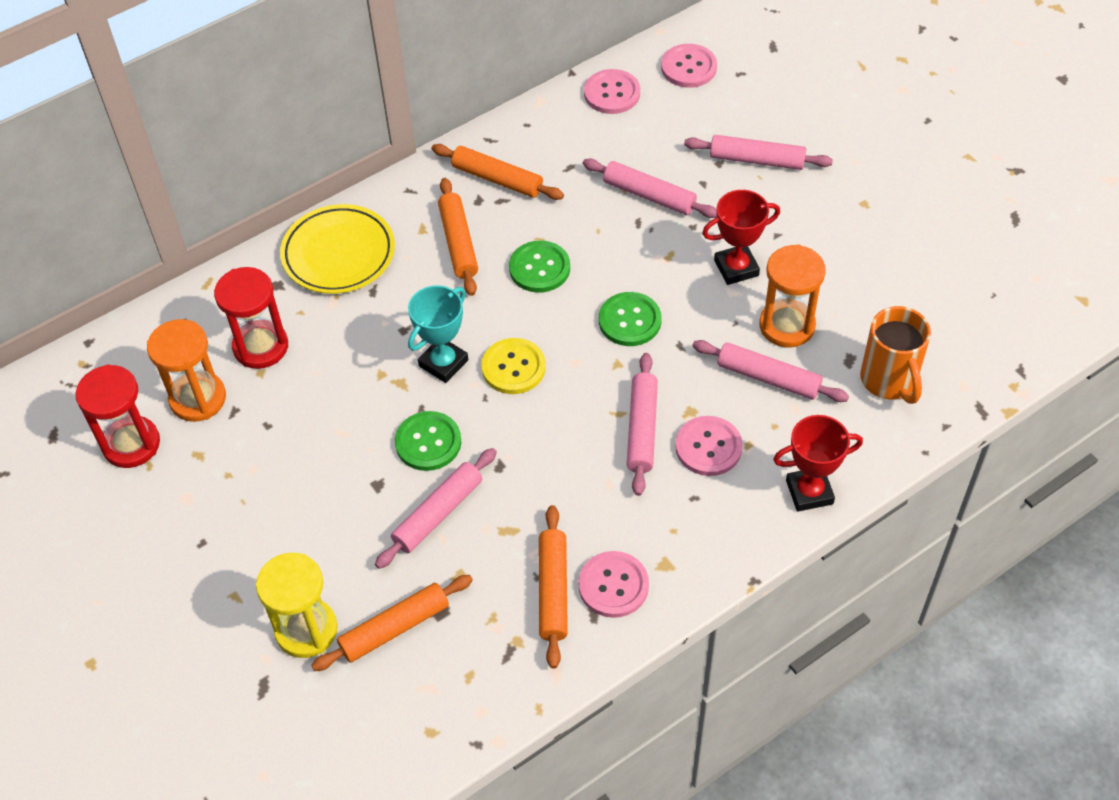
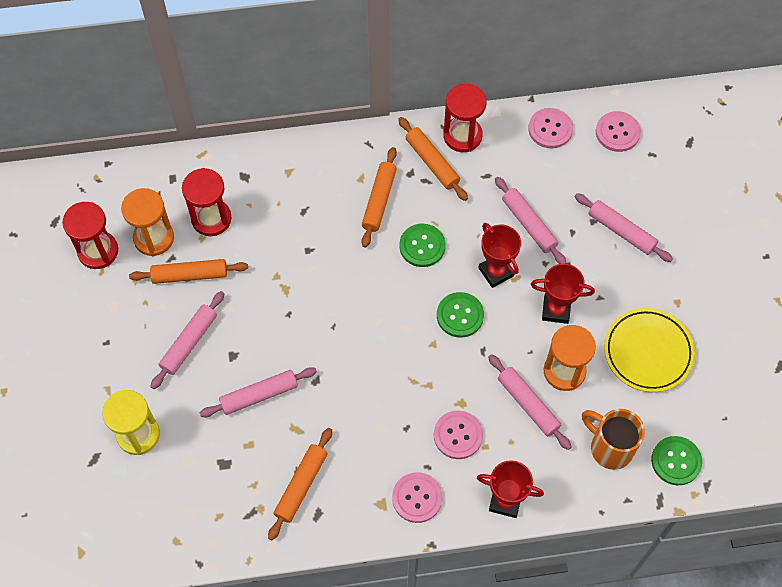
camera: 25 degrees right, 10 degrees up
(338, 254) = (296, 172): yellow plate -> yellow plate (648, 352)
(394, 628) = (191, 461): orange rolling pin -> orange rolling pin (190, 275)
(428, 442) = (280, 341): green button -> green button (676, 461)
(443, 363) = (320, 287): turquoise trophy -> none
(513, 367) = (363, 313): yellow button -> none
(516, 139) = (462, 136): none -> red hourglass
(613, 585) = (340, 502): pink button -> pink button (417, 498)
(642, 258) = (496, 272): none -> red trophy
(642, 429) = (422, 400): pink rolling pin -> pink rolling pin (189, 343)
(889, 381) = (609, 447): orange mug -> orange mug turned 120 degrees clockwise

